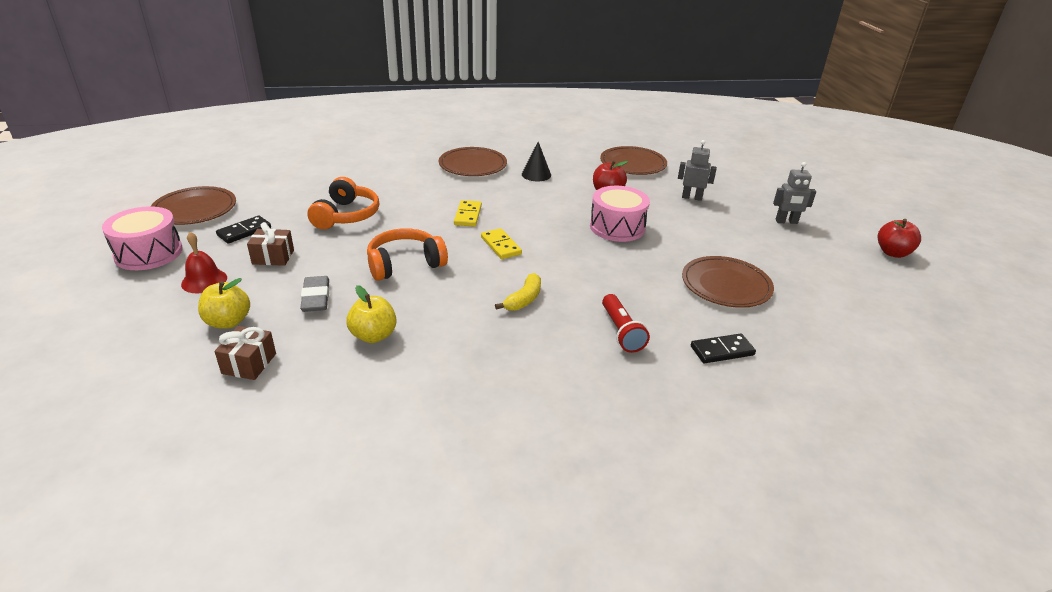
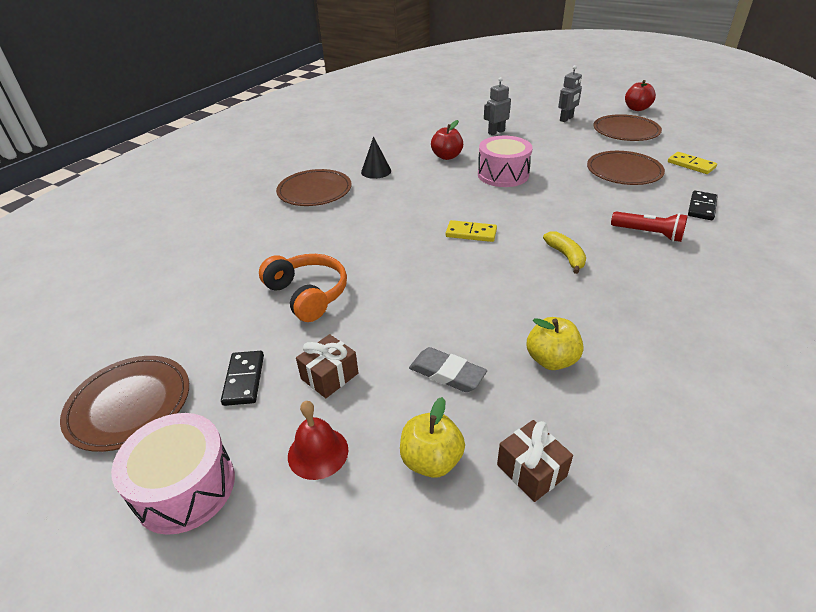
camera: 45 degrees left, 5 degrees up
(405, 264) = (444, 294): orange headphones -> none
(468, 215) = (400, 228): yellow domino -> yellow domino (691, 165)
(633, 164) = (418, 130): brown plate -> brown plate (626, 131)

